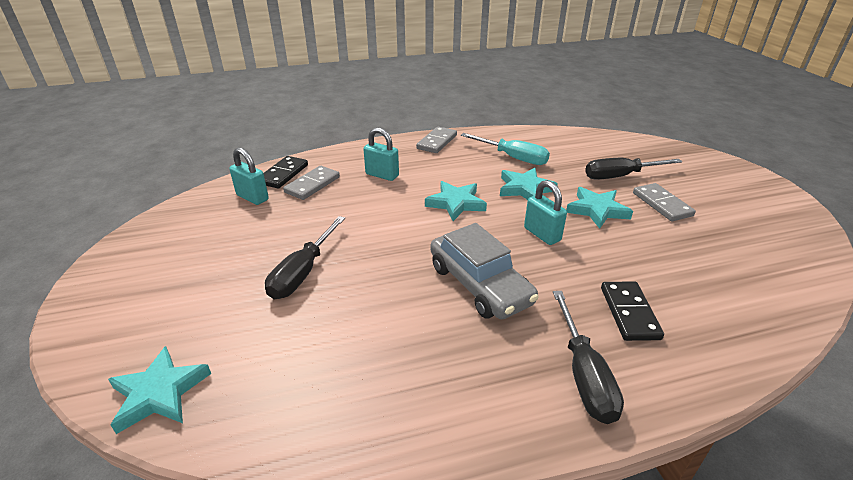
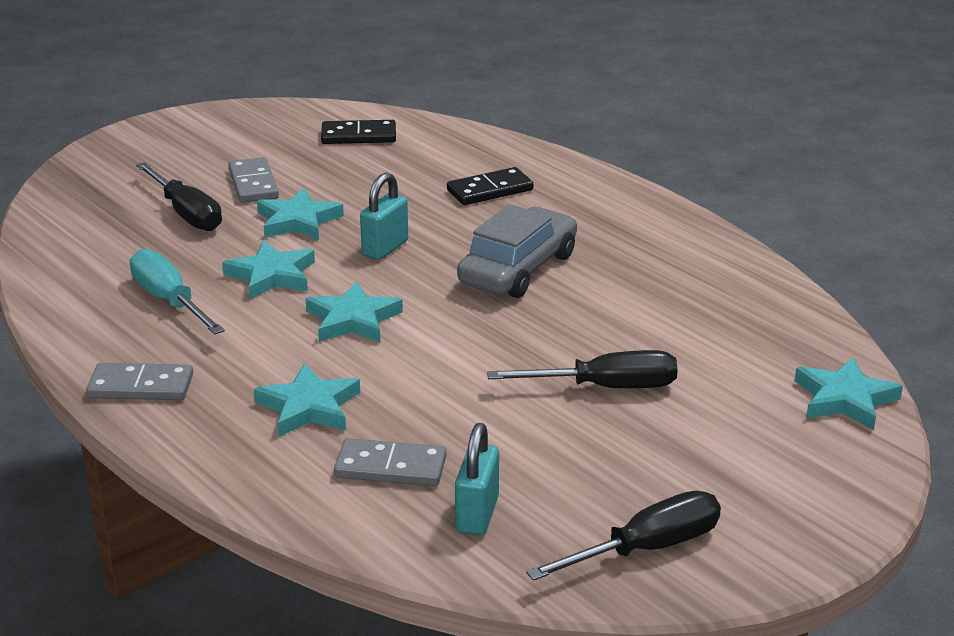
camera: 115 degrees left, 5 degrees down
(283, 174) = (376, 516): black domino -> black domino (358, 136)
(382, 175) = (309, 407): turquoise padlock -> turquoise star
(513, 158) = (169, 301): turquoise screwdriver -> turquoise screwdriver turned 45 degrees counterclockwise
(584, 375) = (593, 203): black screwdriver -> black screwdriver (646, 548)
(662, 204) = (253, 184): grey domino -> grey domino turned 60 degrees counterclockwise

